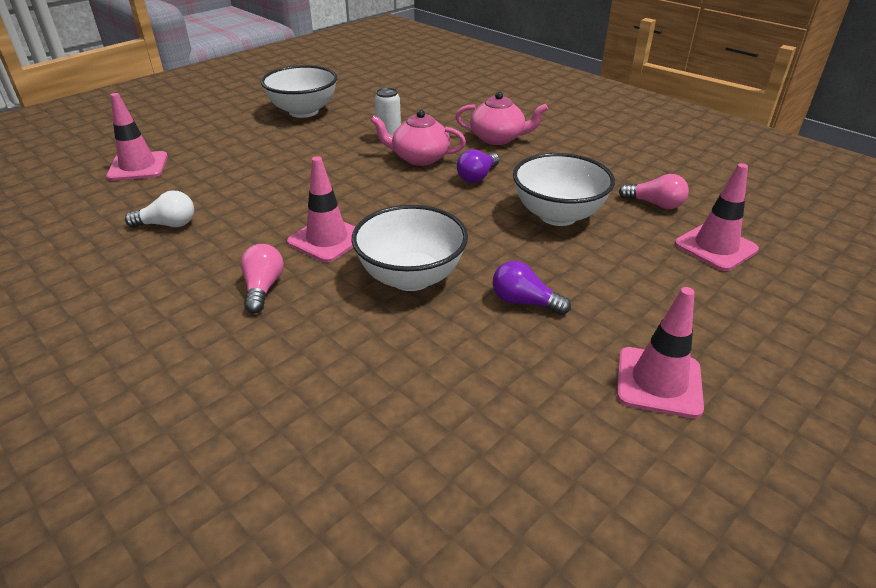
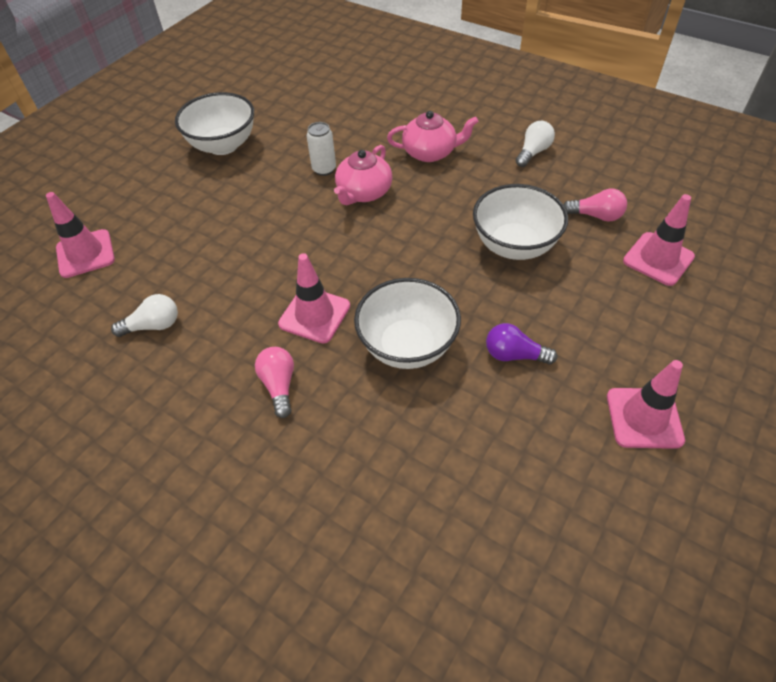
camera: 10 degrees left, 15 degrees up
(419, 158) = (364, 192): pink teapot -> pink teapot turned 60 degrees counterclockwise
(477, 176) = (427, 208): purple light bulb -> none
(603, 150) = (533, 152): none -> white light bulb

